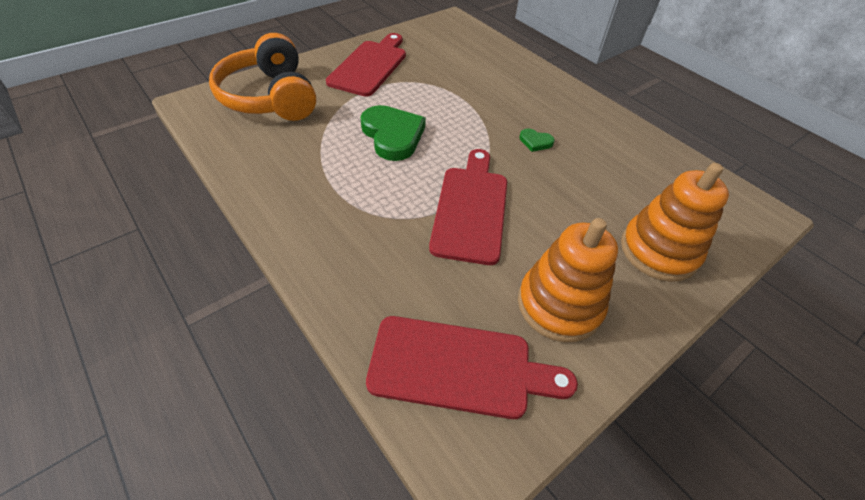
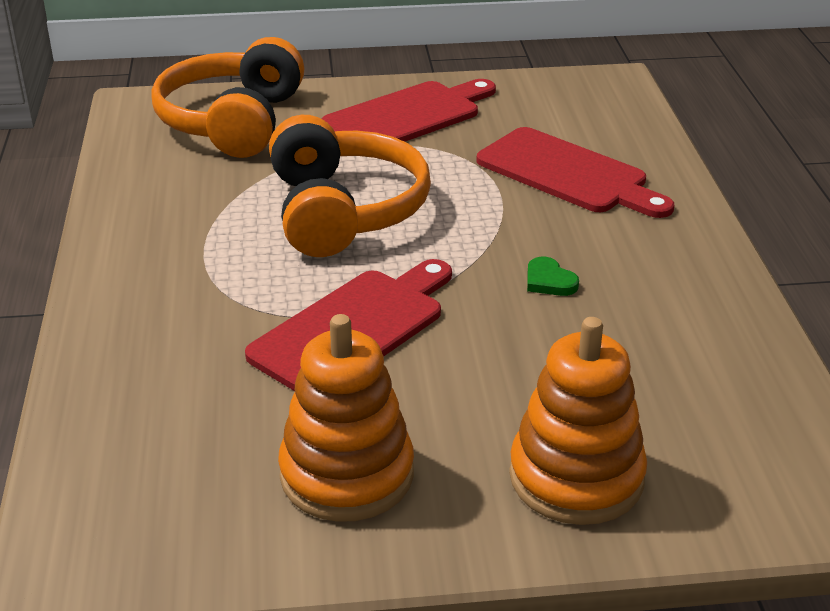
camera: 35 degrees right, 15 degrees down
(392, 135) = (344, 211): green heart -> orange headphones
(458, 367) = (150, 479): red cutting board -> red cutting board (567, 174)

